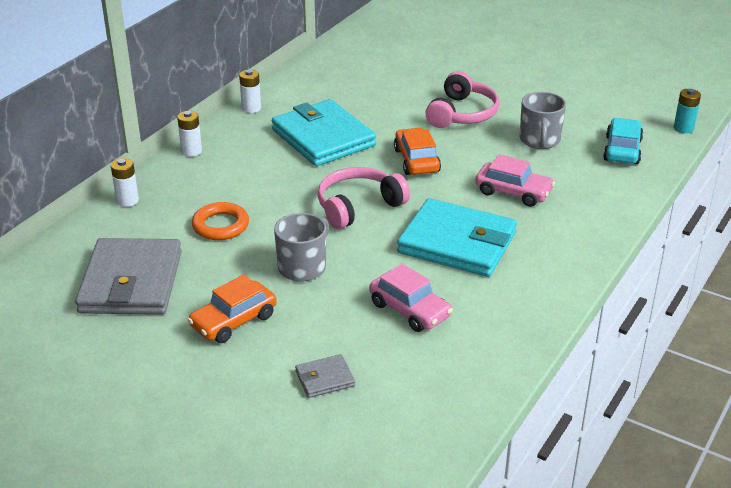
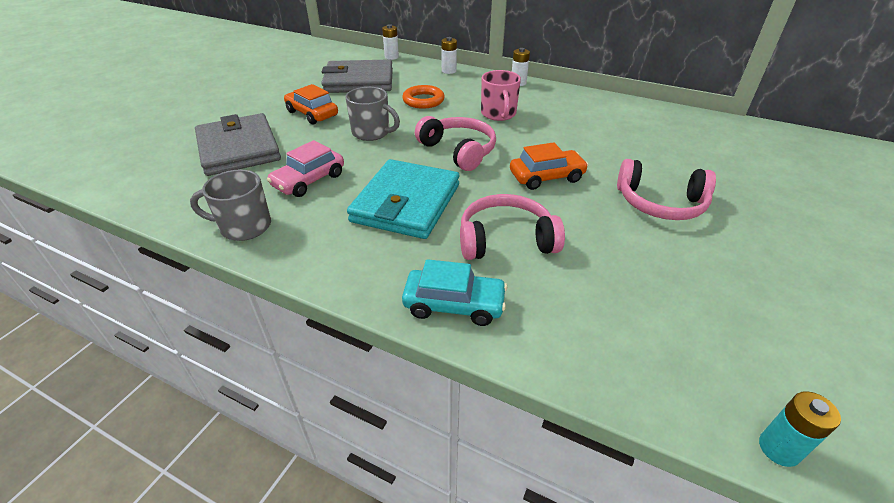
camera: 85 degrees right, 5 degrees up
(251, 108) = (594, 97): white battery -> white battery (391, 57)
(275, 174) = (498, 114): none -> pink mug
(323, 138) = (564, 129): turquoise wallet -> none
(325, 379) = (238, 149): grey wallet -> grey wallet, size x2.28
(513, 192) = (506, 240): pink car -> pink headphones
(539, 140) = (634, 263): grey mug -> grey mug (244, 226)
(622, 150) = (652, 349): turquoise car -> turquoise car (454, 305)

